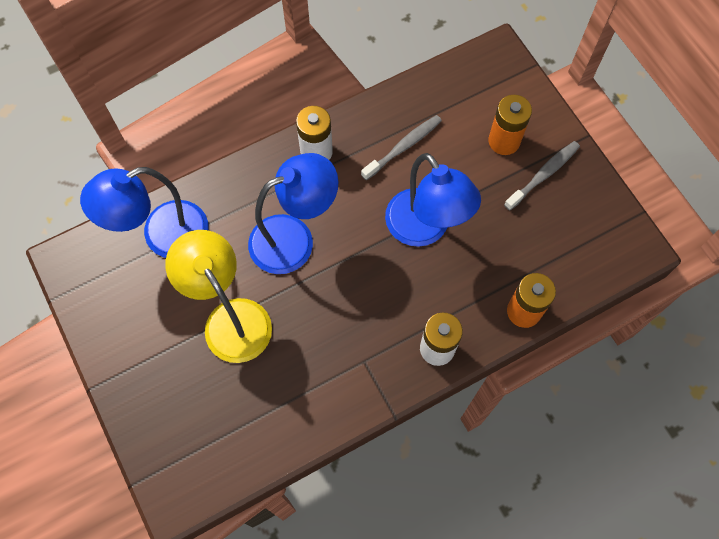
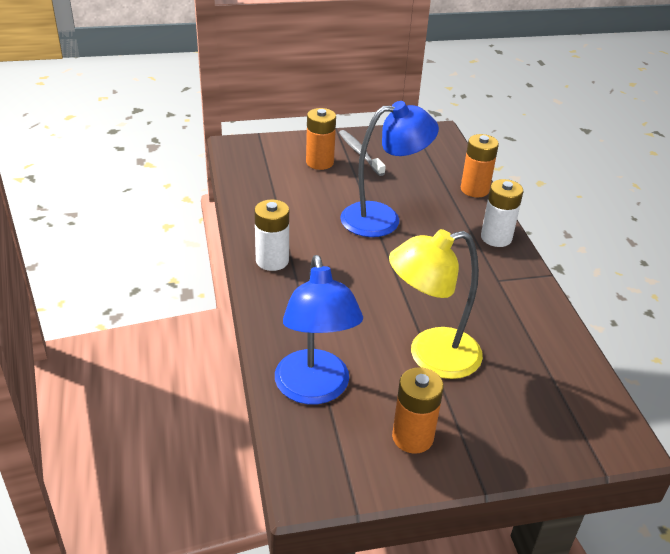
camera: 75 degrees left, 30 degrees down
(132, 323) = (412, 437): none -> orange battery
(294, 238) = (359, 294): blue lamp -> none
(403, 147) = (296, 211): grey toothbrush -> none

